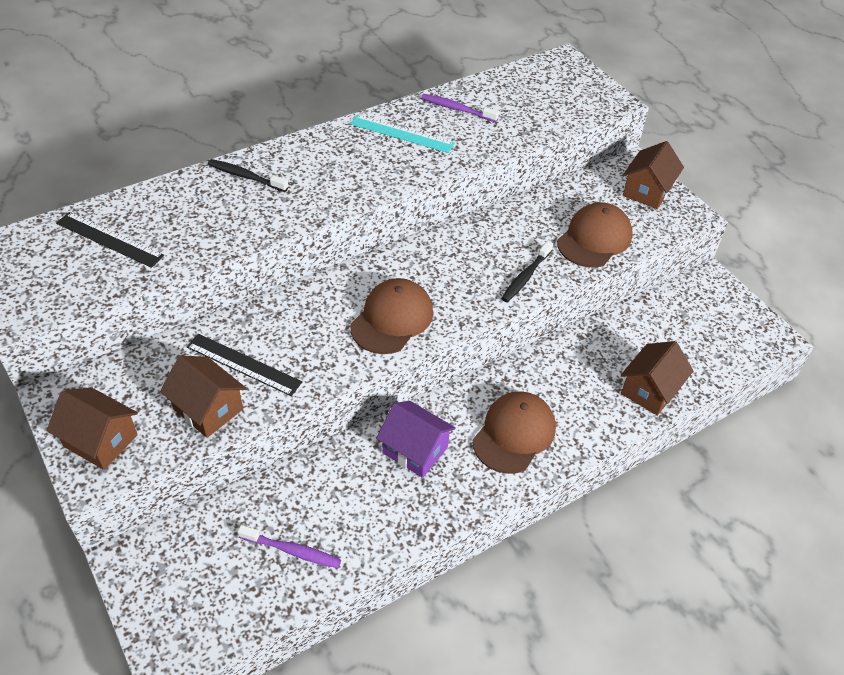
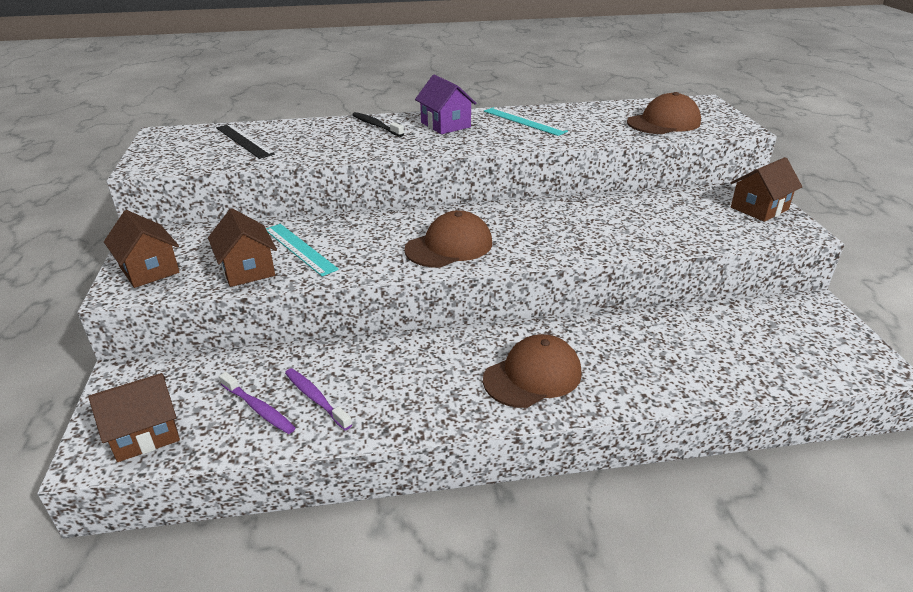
camera: 25 degrees right, 15 degrees down
(243, 364) = (300, 249): black ruler -> turquoise ruler
(415, 450) = (425, 363): purple house -> purple house (445, 125)
(457, 109) = (584, 115): purple toothbrush -> purple toothbrush (316, 398)
(525, 276) = (597, 242): black toothbrush -> none
(594, 239) = (684, 230): brown cap -> brown cap (663, 122)
(650, 390) = (704, 377): brown house -> brown house (145, 434)

